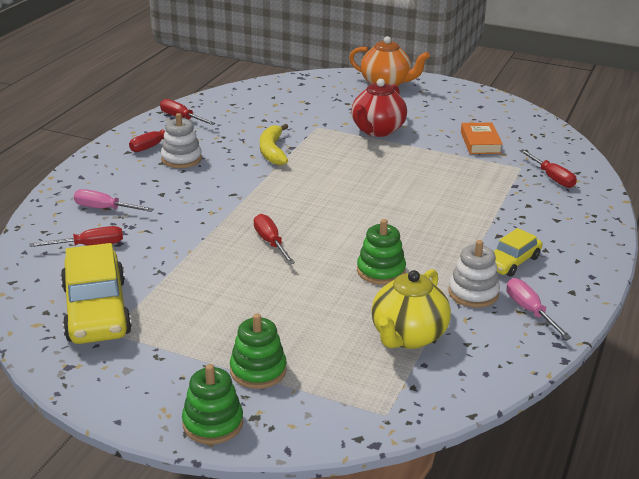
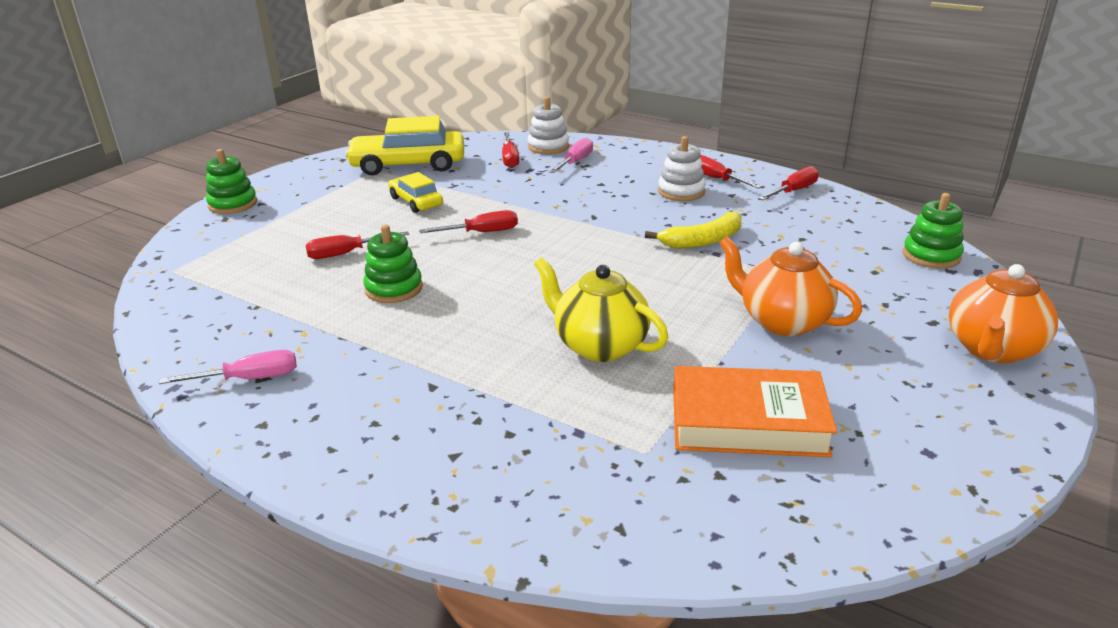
camera: 100 degrees right, 0 degrees up
(258, 370) = (279, 221): green stacking toy -> green stacking toy (931, 255)
(272, 151) = (703, 240): yellow banana -> yellow banana turned 150 degrees clockwise
(377, 130) = (782, 321): red teapot -> orange teapot
(408, 336) = (267, 292): yellow teapot -> yellow teapot (599, 345)
(473, 293) = (313, 343): white stacking toy -> white stacking toy (548, 147)
(480, 142) = (748, 422): orange book -> orange book, size x1.59
(511, 262) = (361, 385): yellow car -> yellow car (416, 201)
(552, 177) = (601, 485): red screwdriver -> red screwdriver (346, 254)

